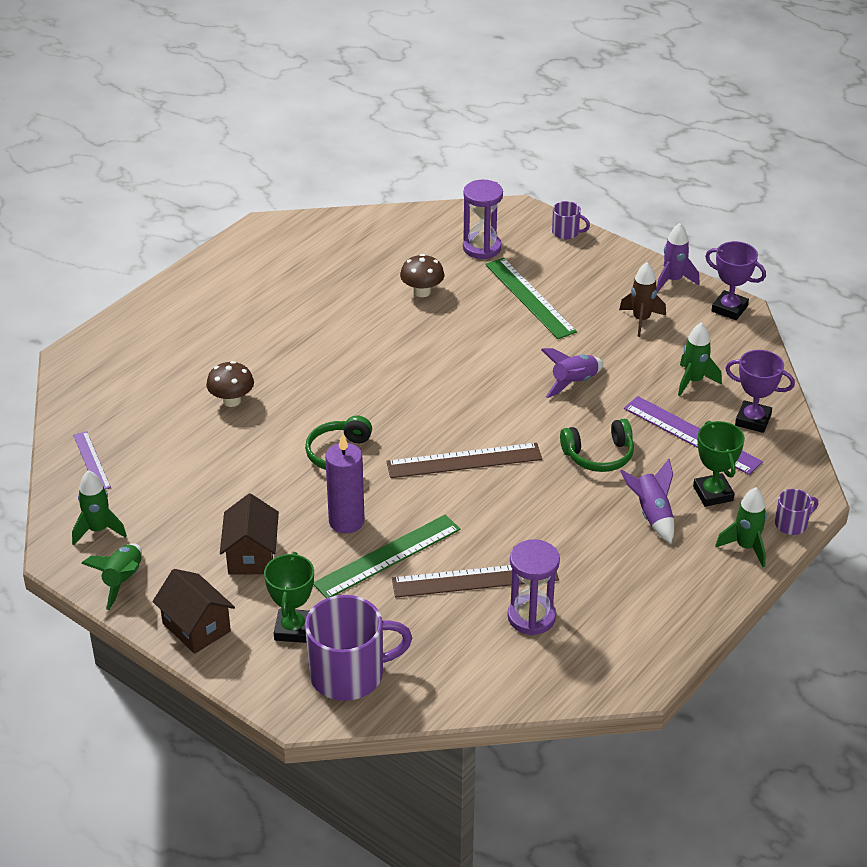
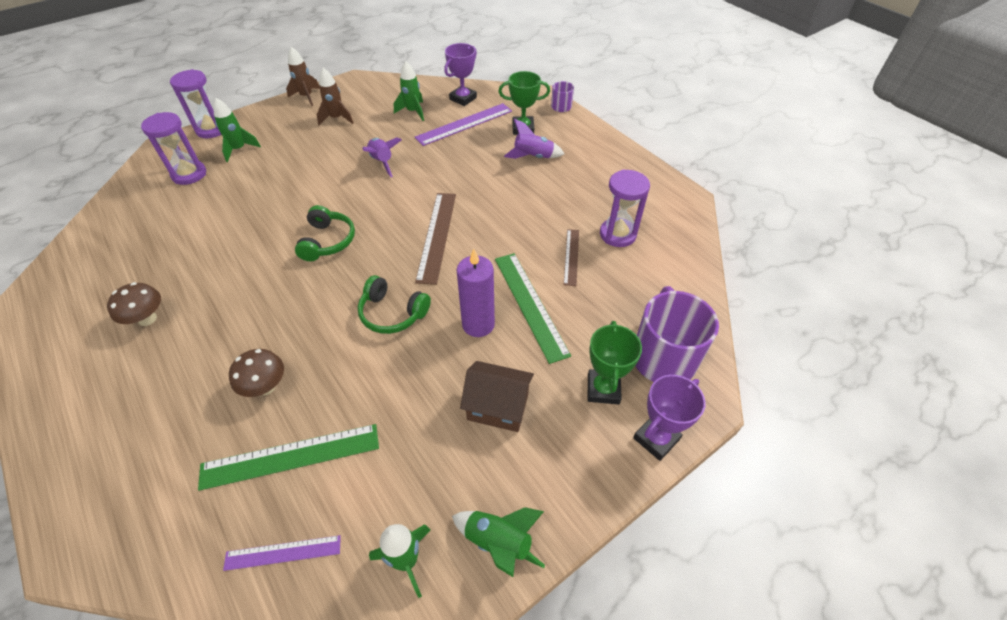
camera: 75 degrees left, 10 degrees up
(196, 627) = (585, 474): brown house -> none
(293, 629) = (603, 389): green trophy -> green trophy turned 75 degrees clockwise
(422, 292) = (214, 219): brown mushroom -> brown mushroom (147, 319)
(475, 579) = (571, 256): brown ruler -> brown ruler, size x0.58
(529, 298) = (271, 163): green ruler -> green ruler (291, 456)
(566, 232) = (212, 129): purple mug -> purple hourglass
(599, 455) = (464, 167): green headphones -> green headphones (327, 241)
(673, 280) = (306, 97): purple rocket -> brown rocket
(729, 309) = (352, 83): purple trophy -> purple trophy (656, 438)
(746, 547) = (575, 127): green rocket -> green rocket (239, 149)

